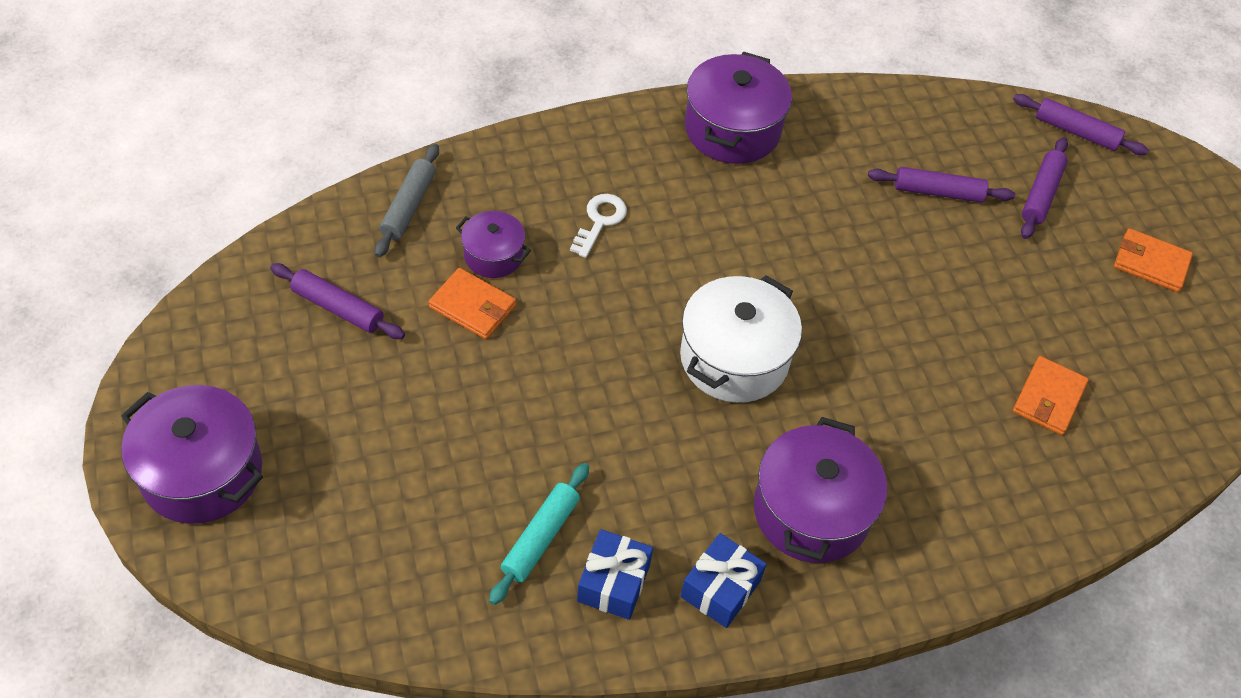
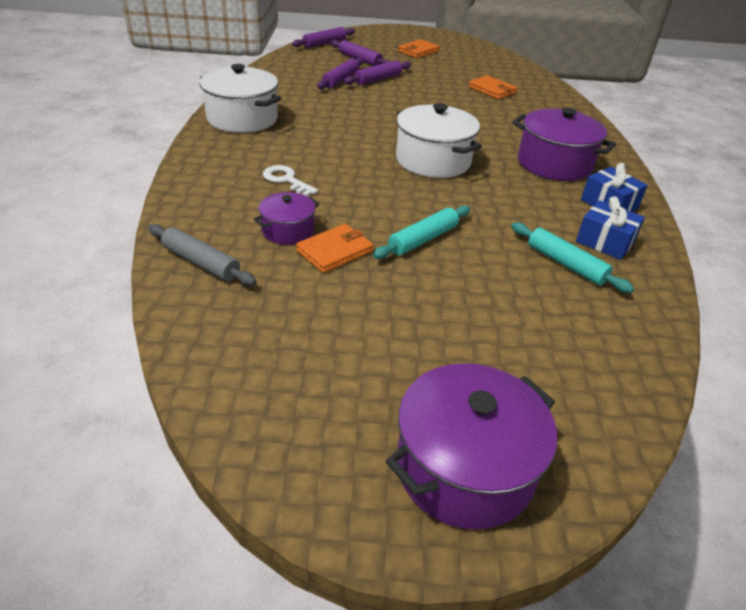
camera: 70 degrees left, 15 degrees down
(338, 308) = (294, 327): purple rolling pin -> purple rolling pin (378, 79)
(531, 382) = (423, 239): none -> turquoise rolling pin
(732, 129) = (242, 119): purple pot -> white pot

